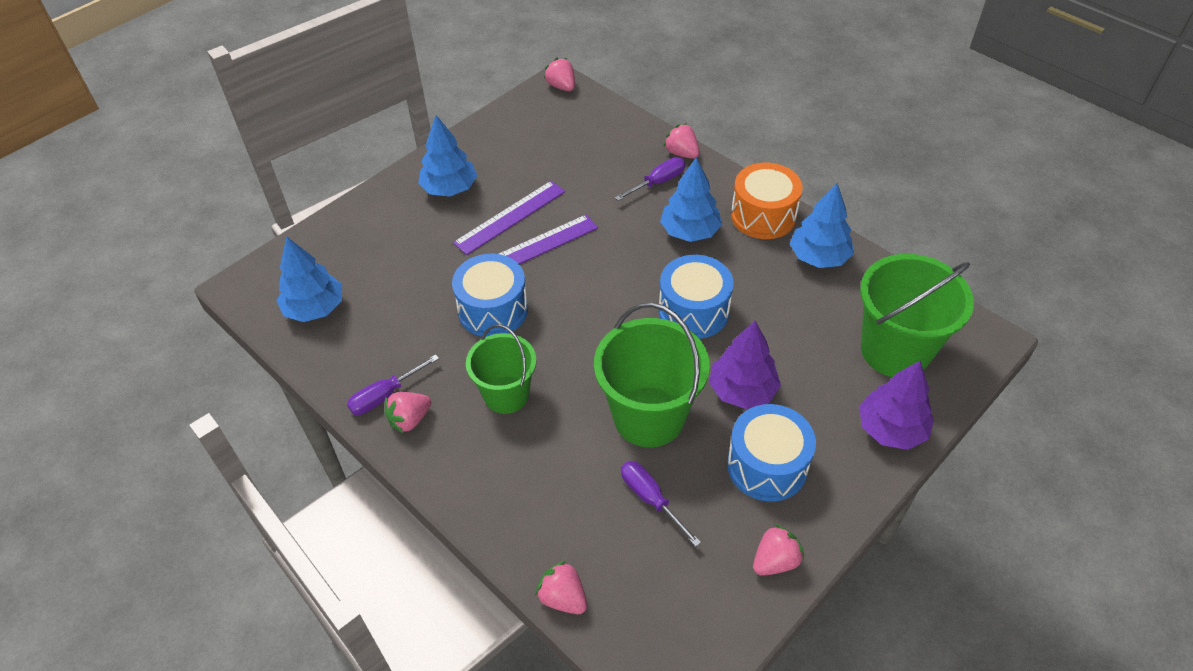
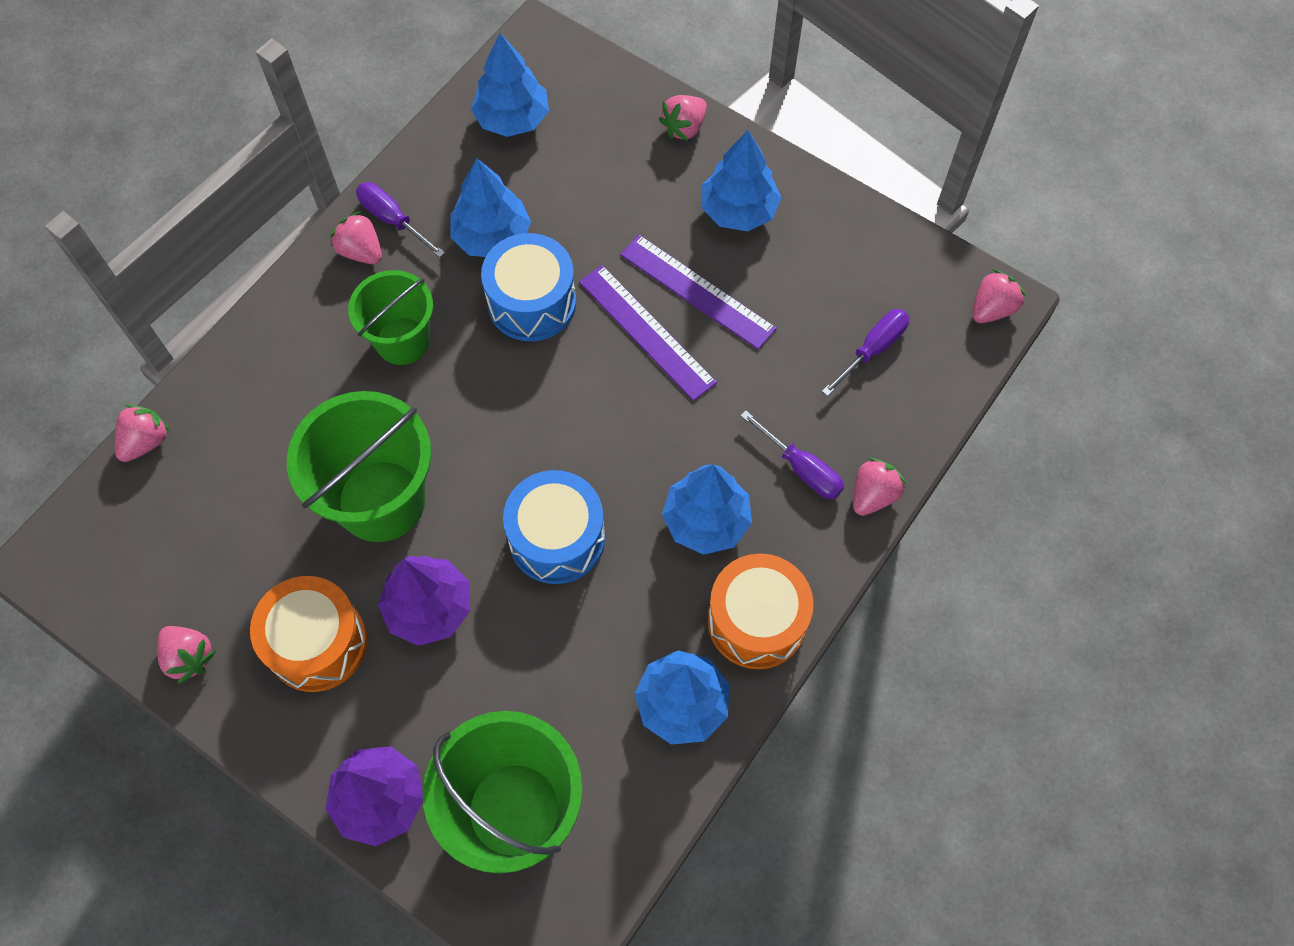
camera: 80 degrees right, 15 degrees up
(367, 209) = (684, 128): none -> pink strawberry
(425, 329) = (492, 237): none -> blue tree
(650, 499) = (266, 515): purple screwdriver -> purple screwdriver (873, 349)
(767, 465) = (317, 643): blue drum -> orange drum

